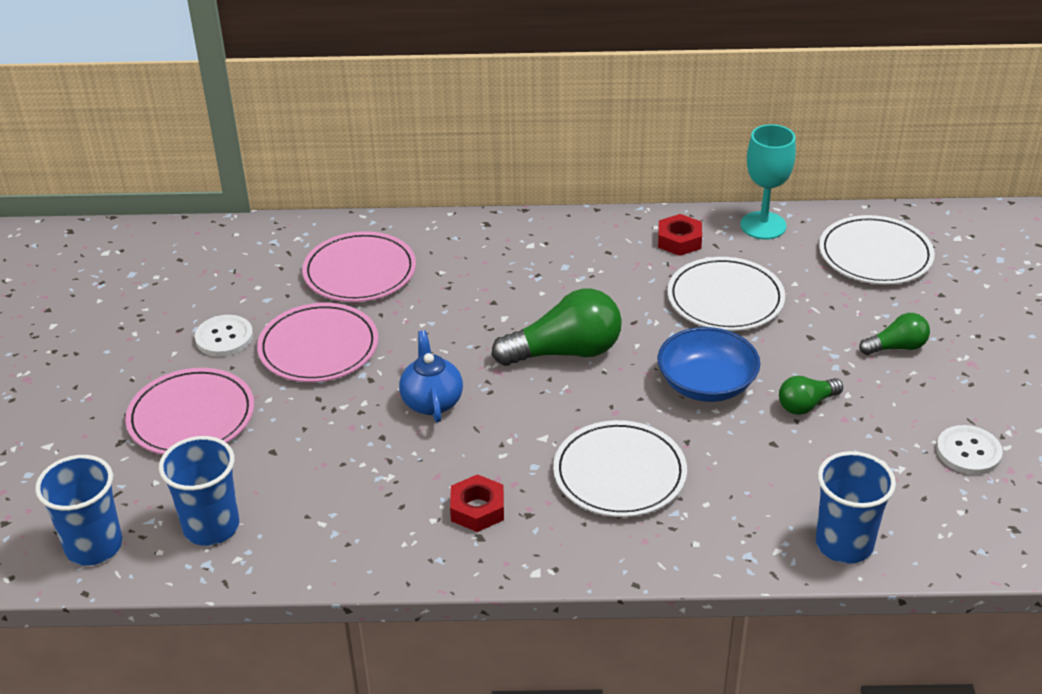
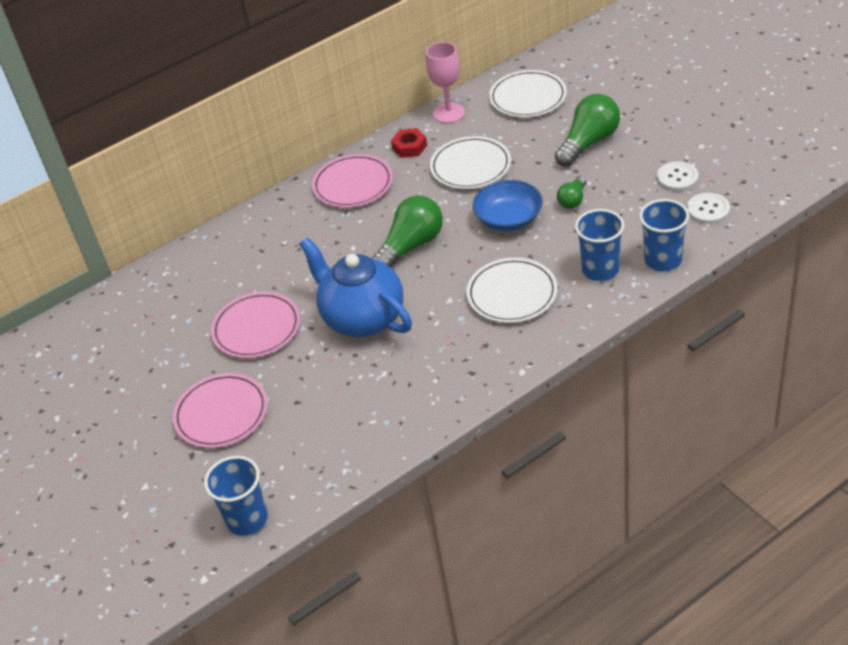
camera: 30 degrees left, 5 degrees up
(211, 527) = (308, 464): blue cup -> blue cup (600, 270)
(224, 337) = (187, 357): white button -> white button (708, 210)
(360, 272) = (231, 270): pink plate -> pink plate (353, 184)
(432, 402) = (362, 318): blue teapot -> blue teapot, size x1.88
(477, 509) = (454, 359): red nut -> none
(763, 225) = (449, 113): turquoise goblet -> pink goblet
(896, 347) = (589, 142): green light bulb -> green light bulb, size x1.84

